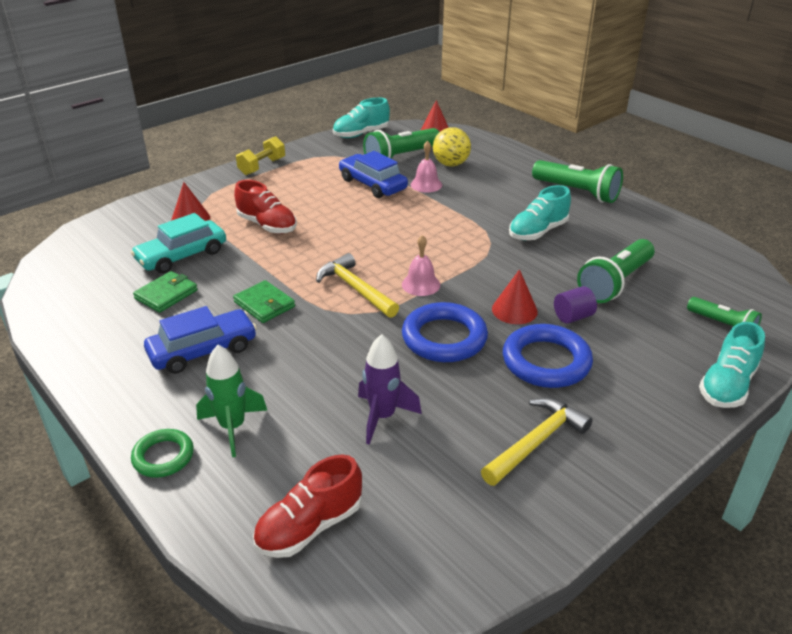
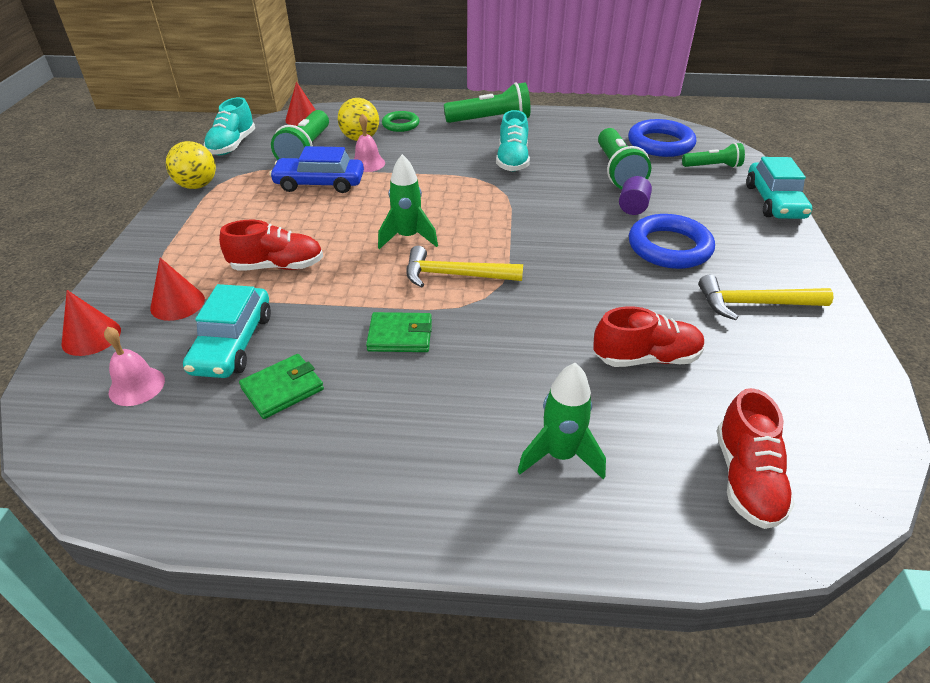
camera: 45 degrees left, 5 degrees up
(163, 456) = (550, 530): green ring -> green ring (400, 125)
(166, 294) = (282, 389): green wallet -> green wallet turned 60 degrees clockwise
(203, 350) = (415, 413): blue car -> none
(262, 166) = (174, 216): yellow dumbbell -> none
(302, 152) = (197, 186): none -> yellow ball
(367, 248) = (408, 238): none -> green rocket
(382, 417) = (646, 358): purple rocket -> red shoe
(421, 284) = (499, 243): pink bell -> pink bell (137, 386)
(444, 338) = (583, 272): blue ring -> blue ring (660, 144)
(514, 310) = (592, 224): red cone -> red cone (91, 337)
(536, 442) = (754, 304): yellow hammer -> yellow hammer turned 90 degrees counterclockwise
(727, 385) = (774, 201): turquoise shoe -> turquoise car

